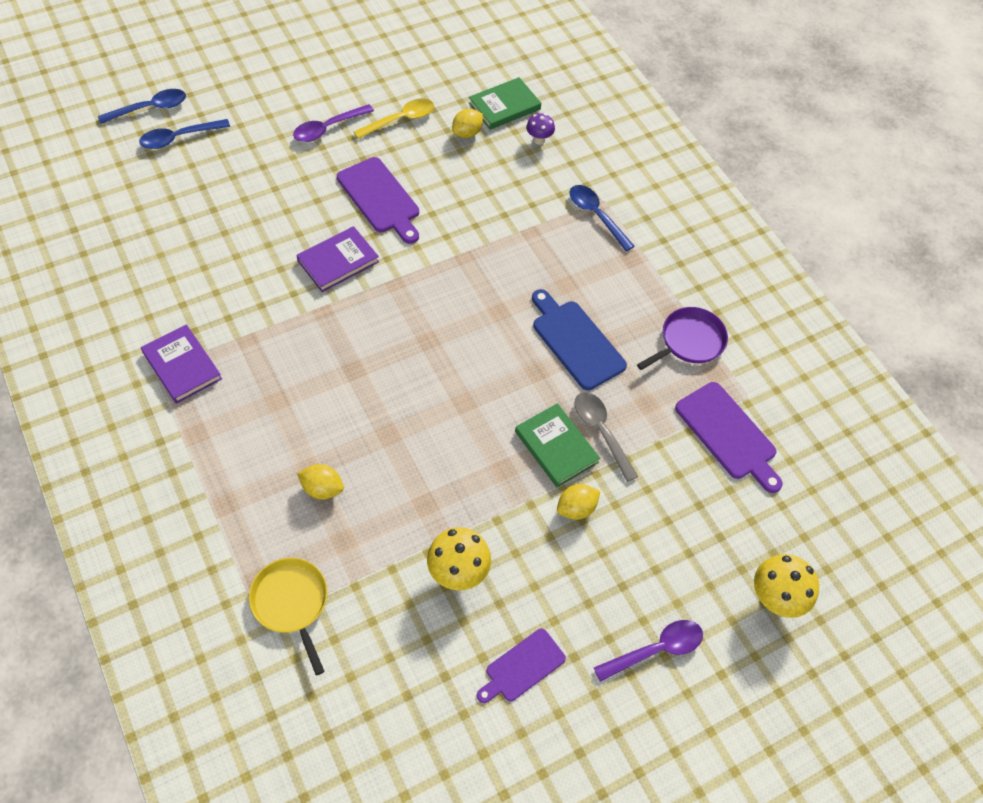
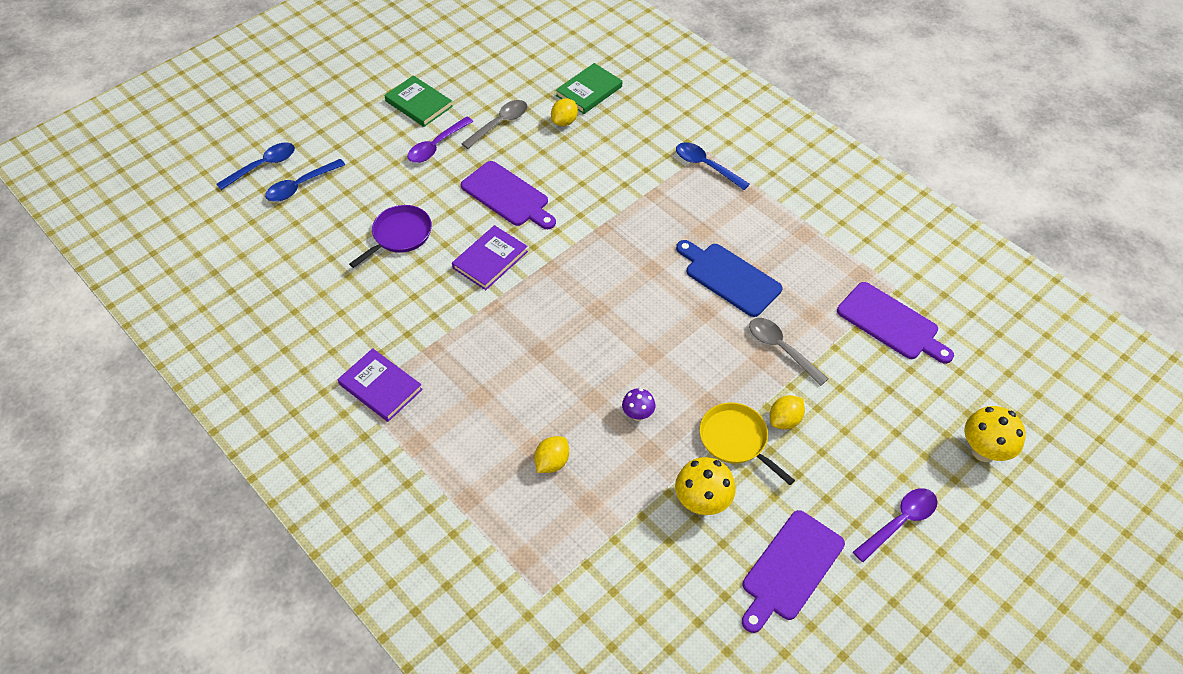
camera: 10 degrees left, 5 degrees down
(291, 603) = (562, 570): yellow pan -> yellow pan (736, 440)
(322, 489) = (552, 462): yellow lemon -> yellow lemon turned 60 degrees counterclockwise
(400, 120) = (499, 124): yellow spoon -> grey spoon
(522, 667) = (790, 569): purple cutting board -> purple cutting board, size x1.54
(539, 140) = (630, 113): purple mushroom -> purple mushroom (638, 414)
(556, 447) = (747, 372): green book -> green book (419, 104)
(689, 341) = (827, 253): purple pan -> purple pan (400, 235)

